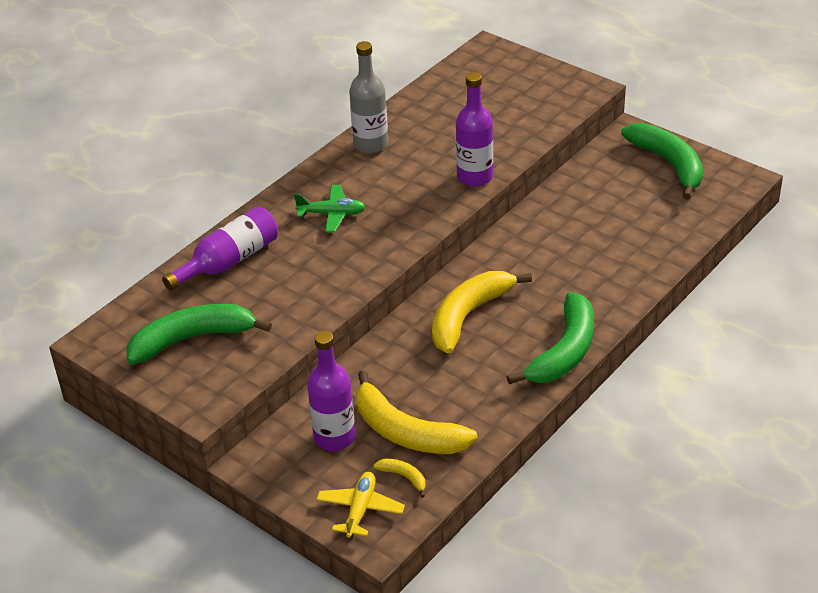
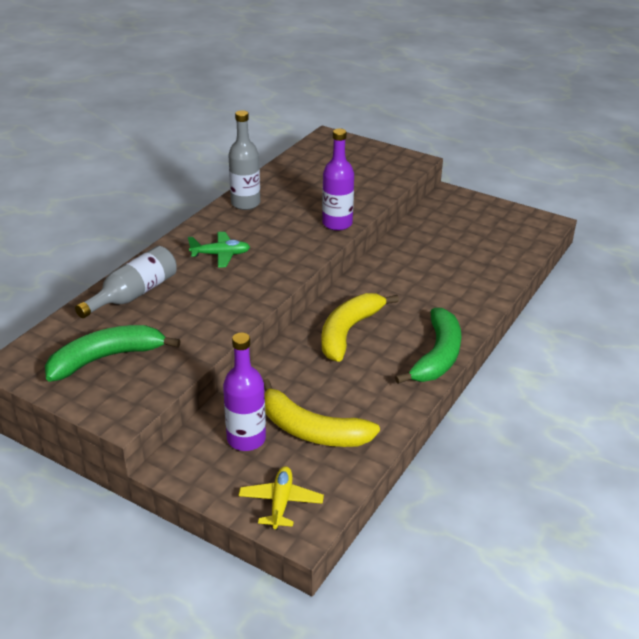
camera: 10 degrees left, 5 degrees down
(229, 261) = (134, 294): purple bottle -> grey bottle
(404, 477) = (317, 470): yellow banana -> none
(669, 164) = (486, 215): green banana -> none

